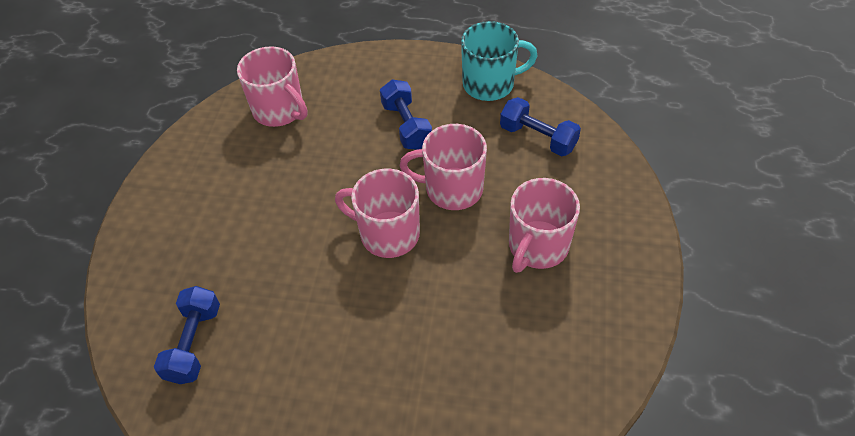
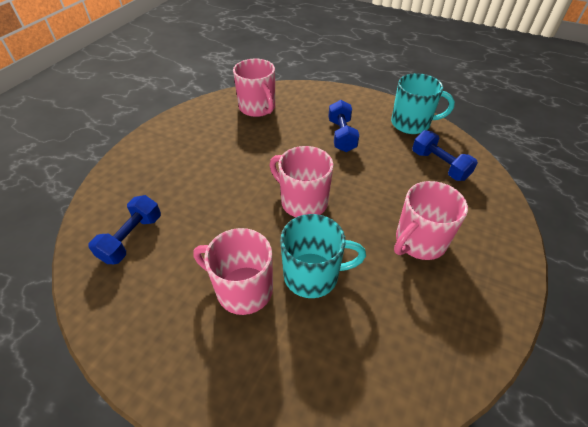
camera: 15 degrees right, 5 degrees down
(430, 323) = (313, 275): none -> turquoise mug
(452, 189) = (362, 183): pink mug -> pink mug (242, 289)

